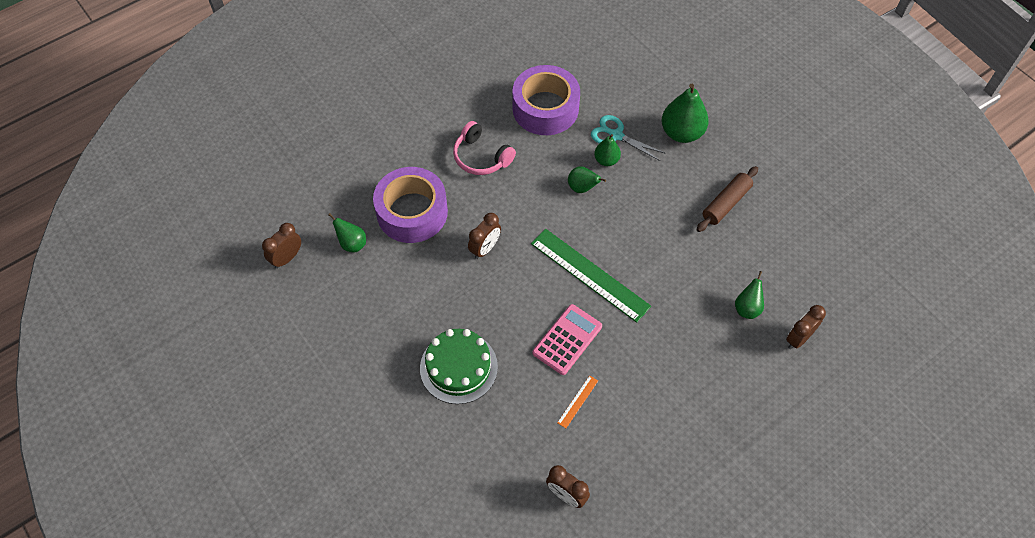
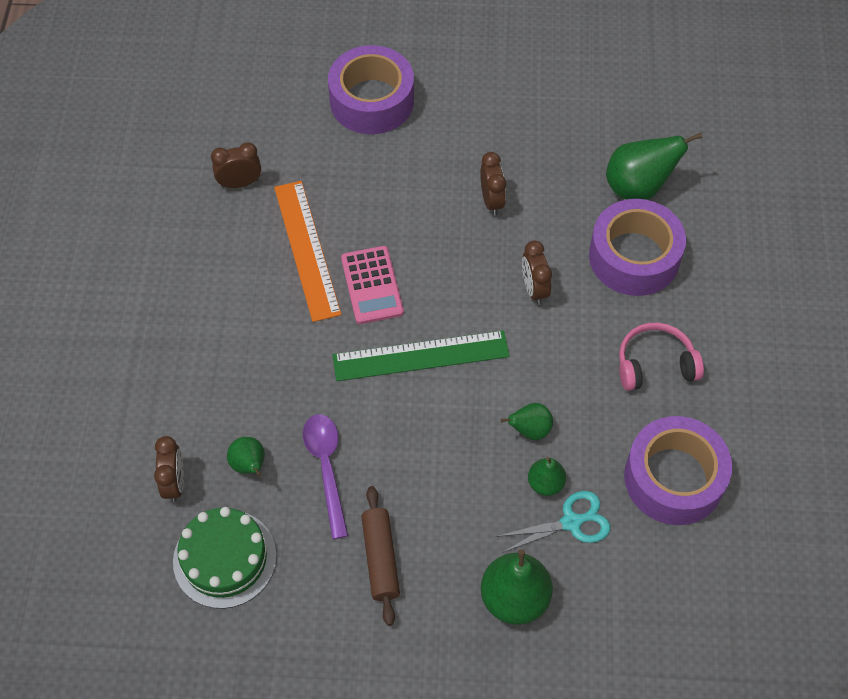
camera: 130 degrees right, 0 degrees up
(287, 258) = (665, 130): brown clock -> brown clock (491, 201)
(352, 244) = (638, 187): green pear -> green pear, size x1.78
(412, 466) = (372, 100): none -> purple tape
(458, 367) = (427, 186): green cake -> green cake (224, 558)
(577, 401) = (307, 249): orange ruler -> orange ruler, size x2.40
(706, 268) = (326, 468): none -> purple spoon

